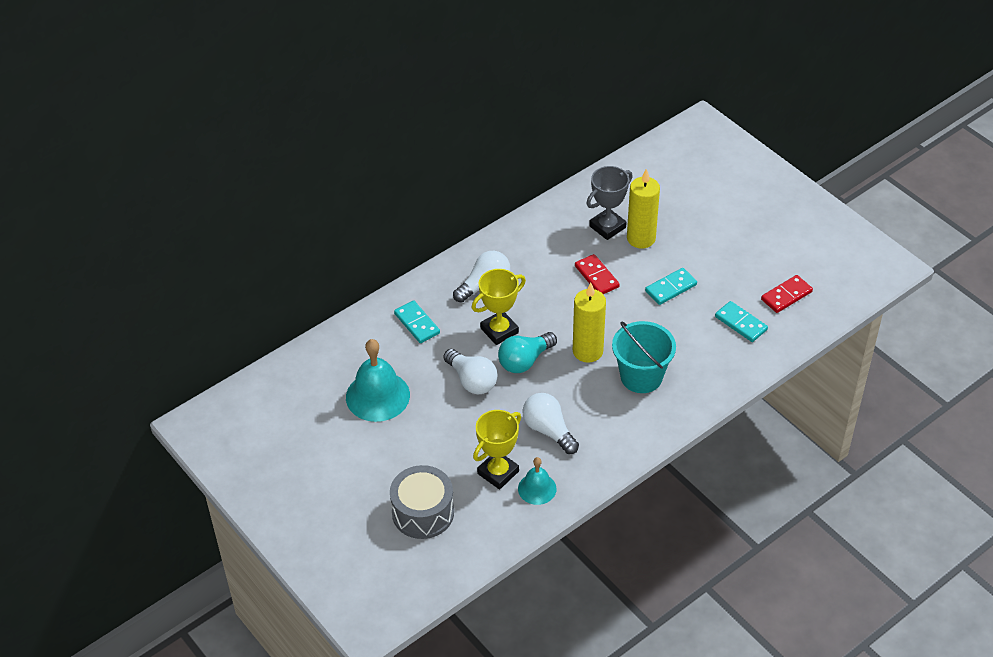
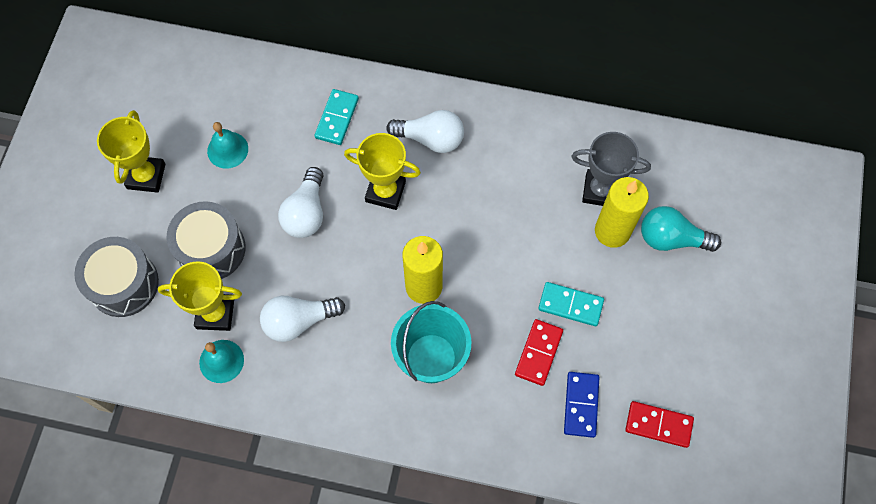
camera: 50 degrees right, 20 degrees up
(350, 453) = (146, 176): none -> yellow trophy
(377, 396) = (227, 150): turquoise bell -> turquoise bell, size x0.57
(446, 448) = (211, 249): none -> grey drum
(525, 361) = (366, 240): turquoise light bulb -> turquoise light bulb (671, 238)
(548, 430) = (298, 321): white light bulb -> white light bulb turned 120 degrees counterclockwise
(596, 276) = (526, 227): red domino -> red domino (538, 353)
(741, 323) = (581, 405): turquoise domino -> blue domino

